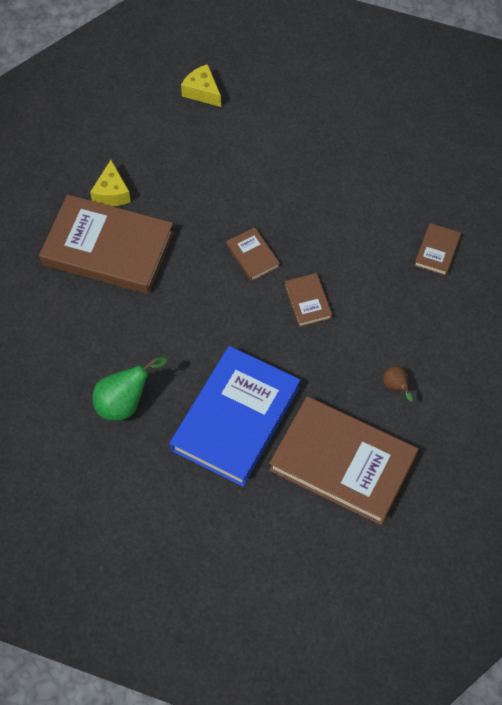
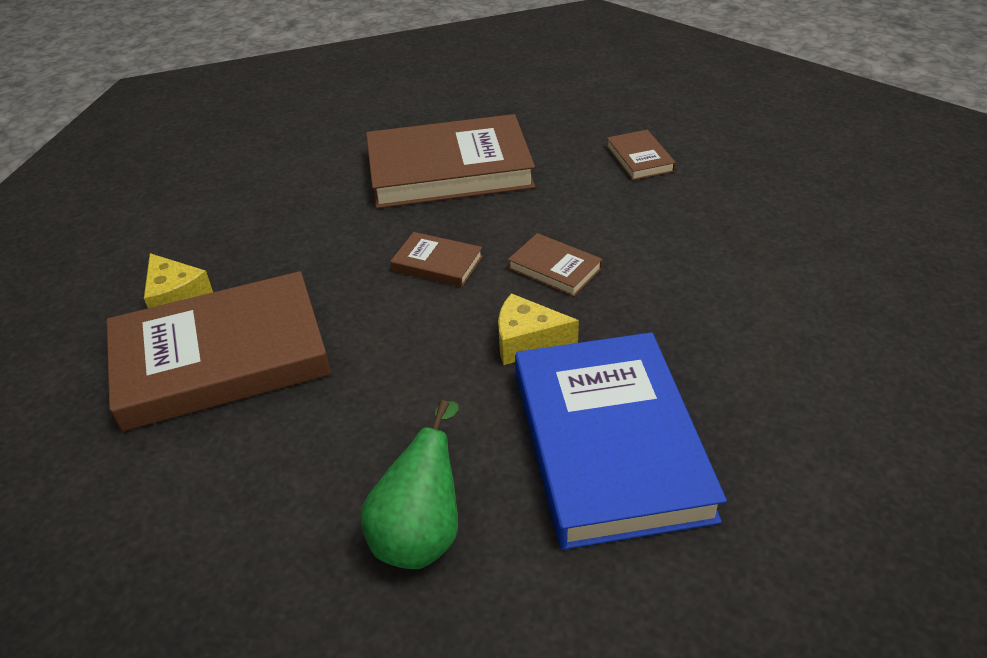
camera: 35 degrees left, 20 degrees down
(202, 92) = (224, 162): yellow cheese -> yellow cheese (527, 342)
(343, 463) = (806, 402): brown book -> brown book (449, 170)
(396, 387) = (757, 288): brown pear -> none

